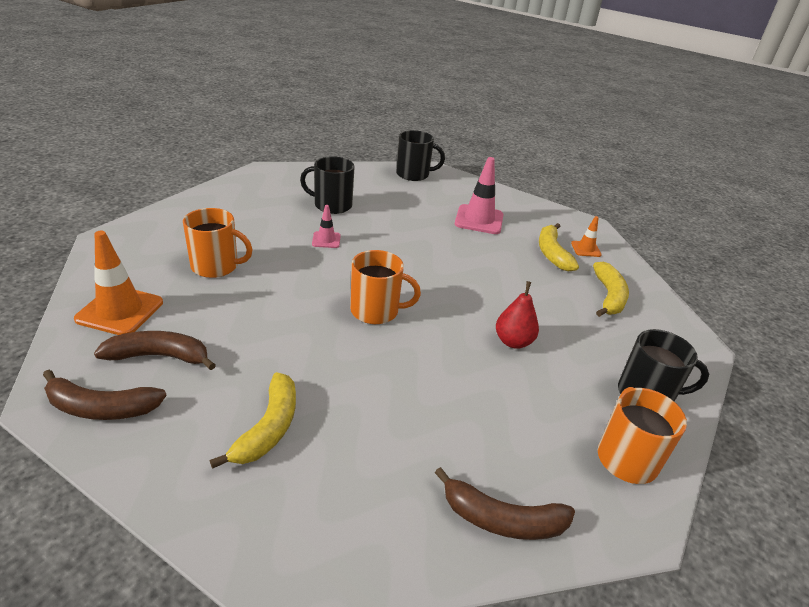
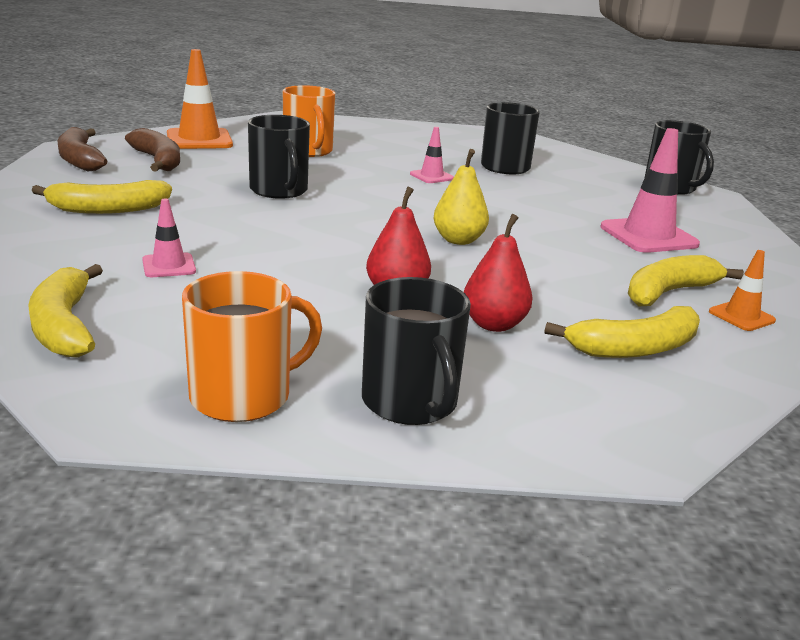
camera: 60 degrees right, 10 degrees down
(299, 317) = (279, 190): none -> black mug
(376, 311) = (341, 217): orange mug -> none
(419, 429) = (169, 266): none -> pink traffic cone
(447, 283) = (458, 240): none -> yellow pear
(502, 519) = (64, 326): brown banana -> yellow banana
(568, 326) = (493, 324): none -> red pear

